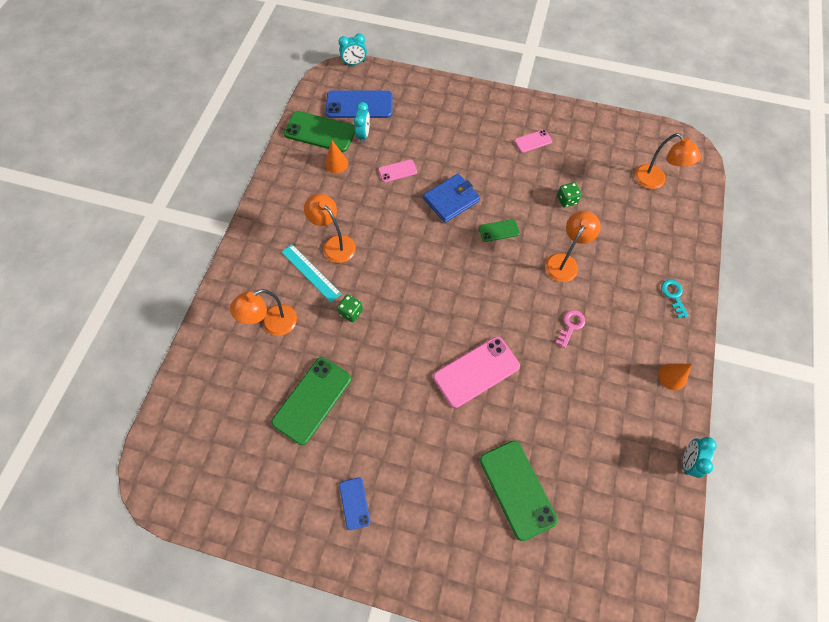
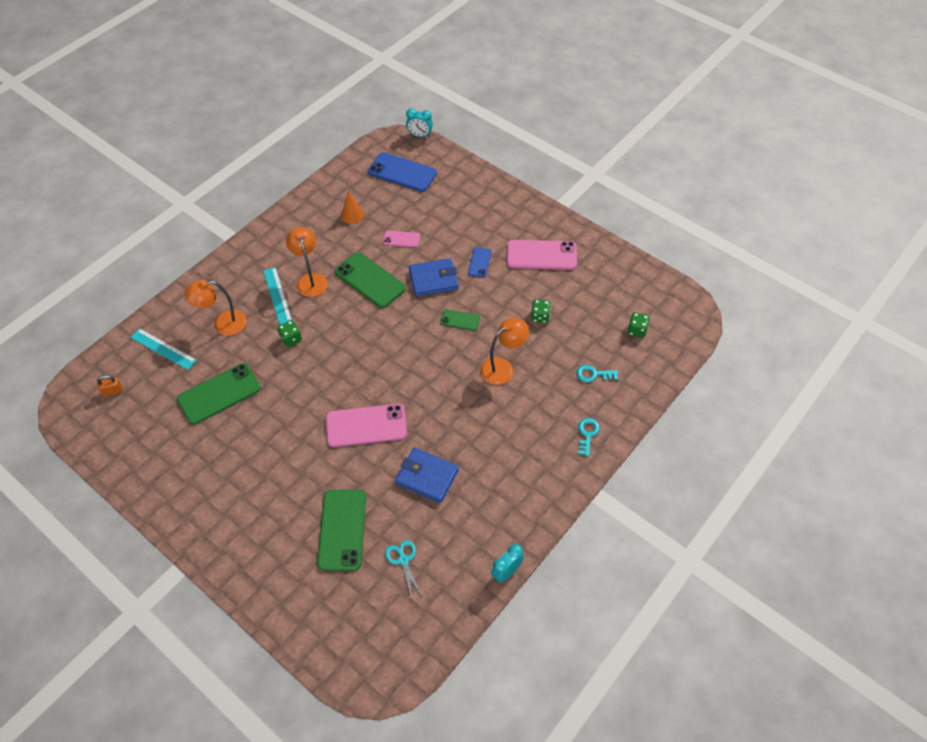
camera: 25 degrees right, 10 degrees down
(197, 445) = (113, 391): none -> orange padlock
(225, 376) = (163, 349): none -> turquoise ruler
(320, 132) = (354, 184): green phone -> green phone (370, 280)
(354, 503) = (205, 483): blue phone -> blue phone (479, 262)
(363, 135) = (390, 199): turquoise clock -> none
(533, 141) = (541, 255): pink phone -> pink phone, size x1.92
(562, 398) = (427, 477): none -> blue wallet
(570, 326) = (473, 422): pink key -> none
(591, 493) = (403, 560): none -> turquoise scissors
(644, 237) = (593, 374): none -> turquoise key
(654, 181) = (637, 330): orange lamp -> green dice
(672, 376) = (539, 499): orange cone -> none

